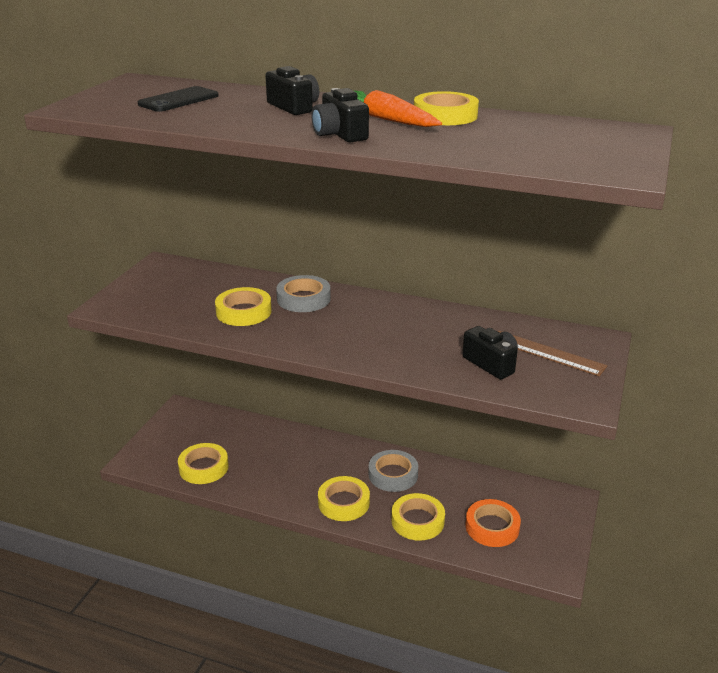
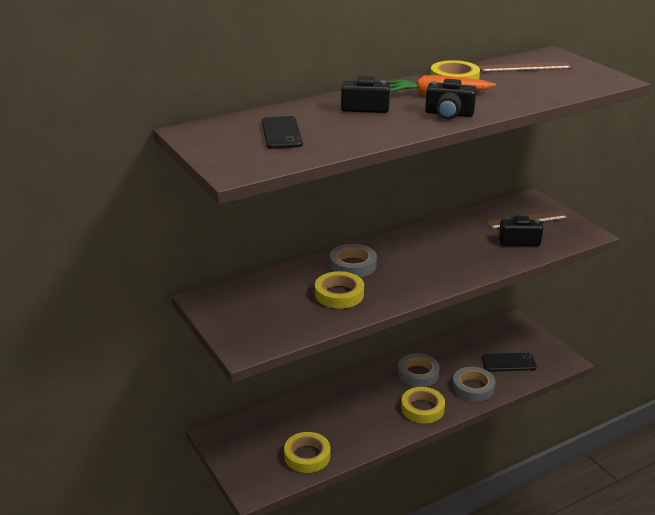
camera: 50 degrees left, 0 degrees up
(417, 521) = (473, 387): yellow tape -> grey tape
(492, 527) = (508, 362): orange tape -> black phone
(557, 130) = (524, 67): none -> brown ruler

